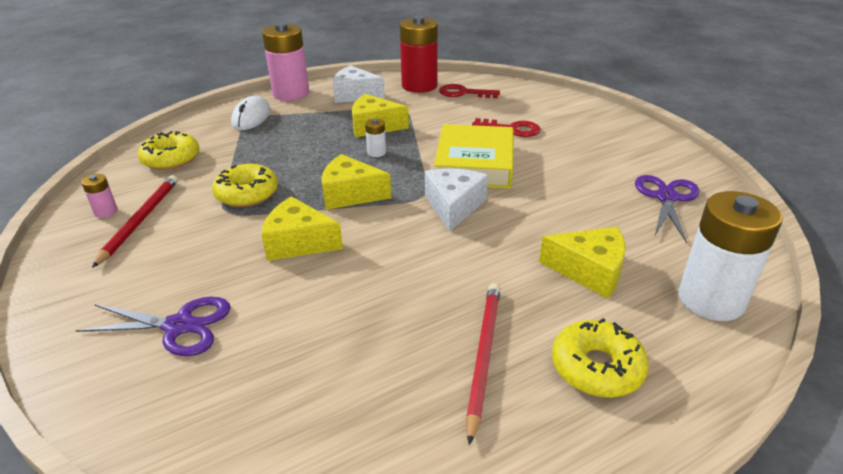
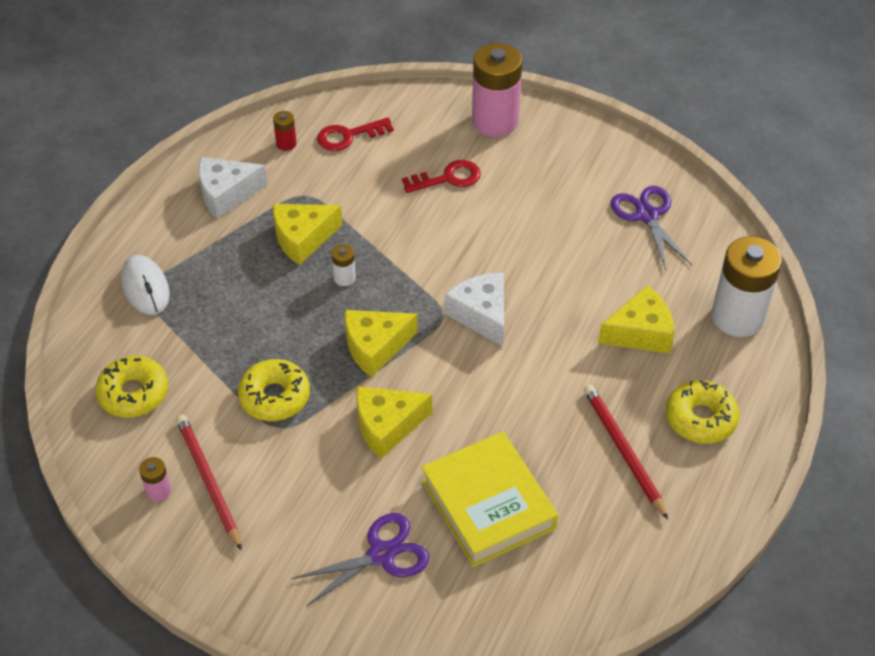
camera: 35 degrees left, 15 degrees up
(291, 93) = (145, 225): pink battery -> pink battery (495, 121)
(419, 86) = (286, 144): red battery -> red battery, size x0.43
(475, 164) = (454, 248): yellow book -> yellow book (488, 504)

